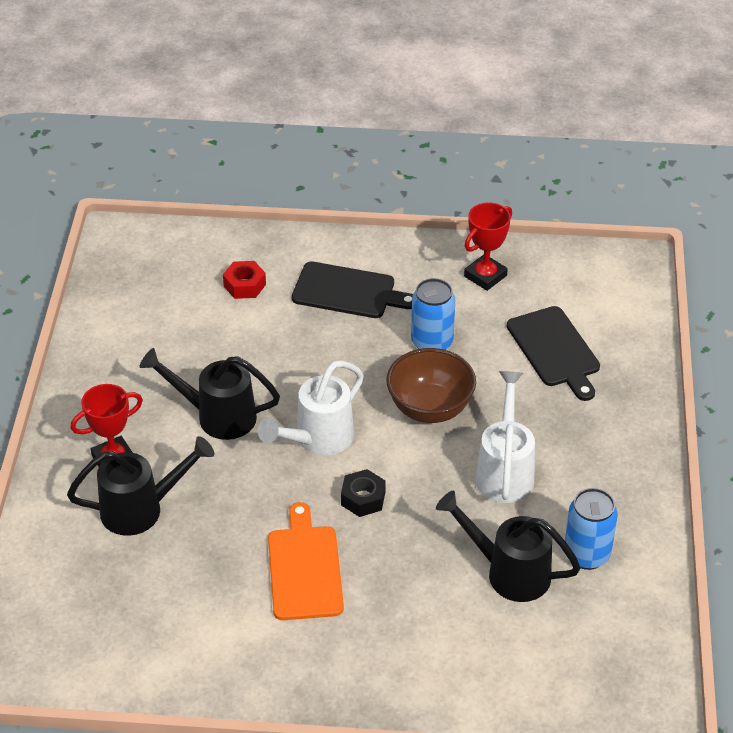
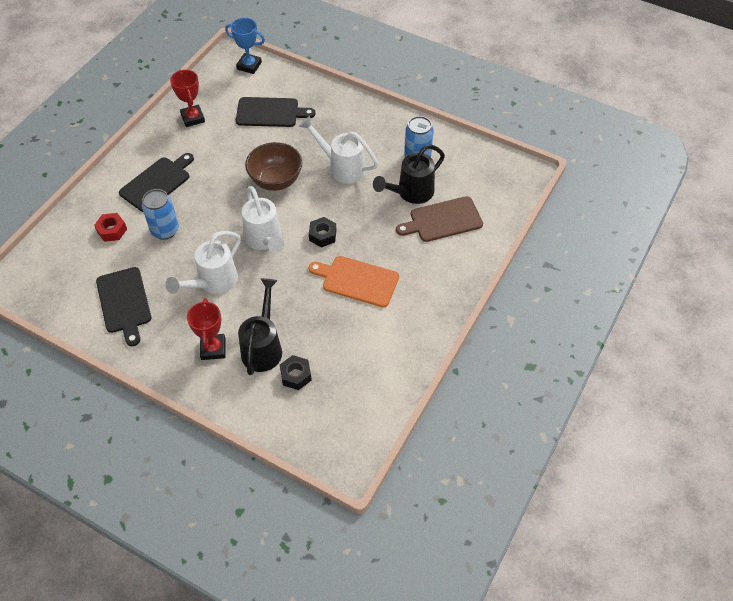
camera: 65 degrees left, 10 degrees up
(113, 561) = (296, 375): none -> black nut
(141, 346) = (124, 303): none -> black cutting board
(217, 416) = (213, 282): black watering can -> white watering can
(432, 342) = (227, 161): blue can -> blue can (165, 230)
(480, 632) = (443, 220): none -> brown cutting board
(629, 290) = (249, 66): none -> blue trophy

